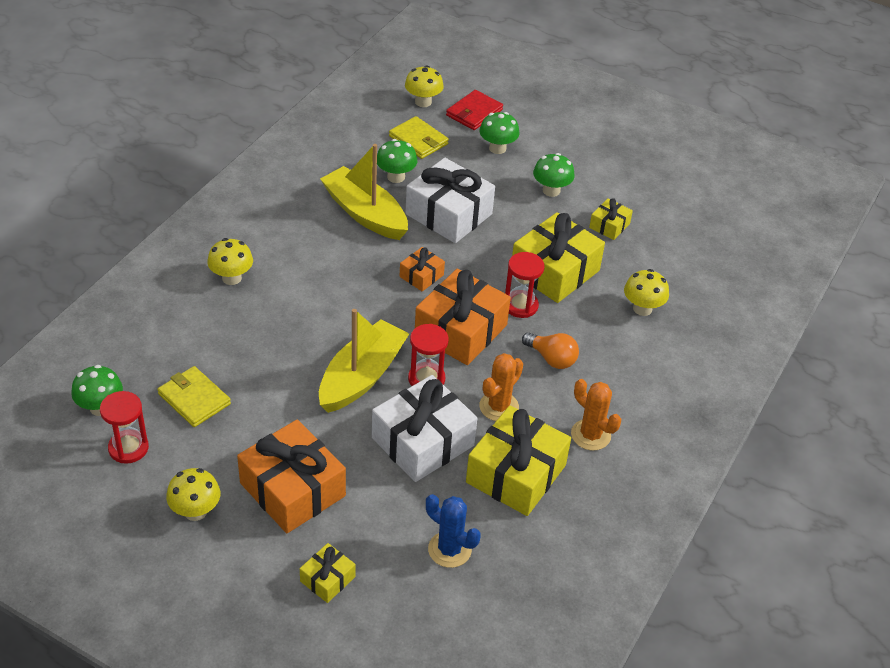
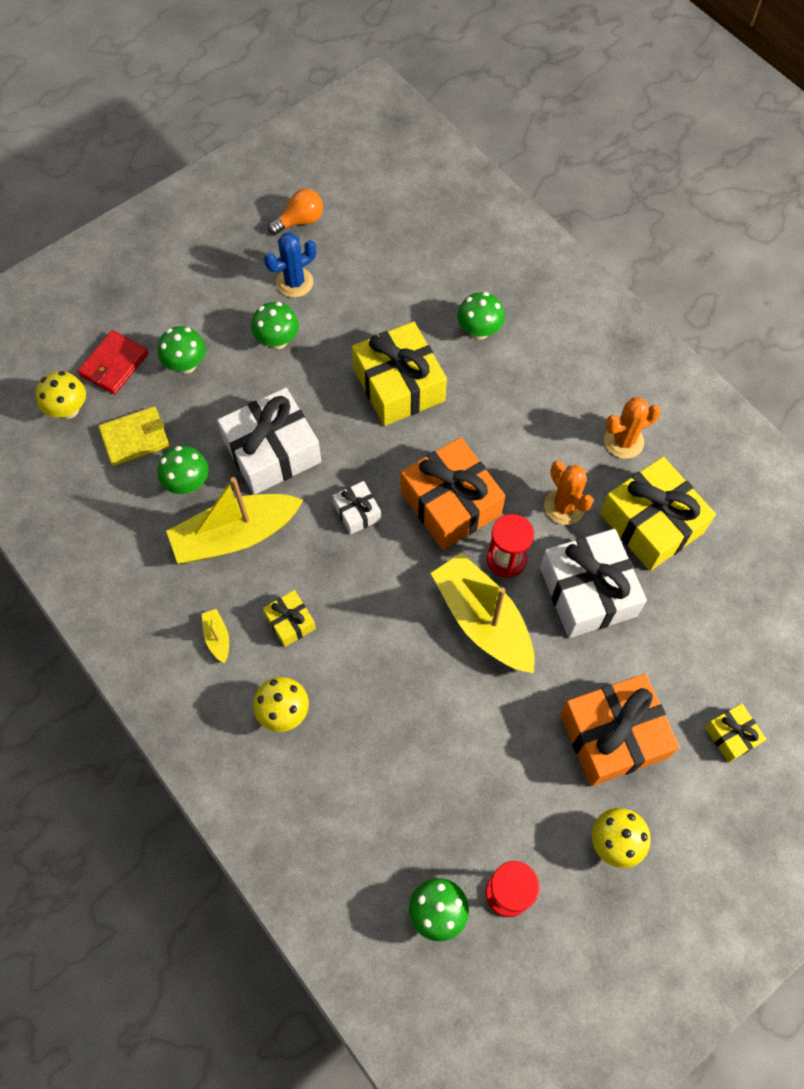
camera: 65 degrees left, 20 degrees up
(194, 399) = (458, 803): yellow wallet -> none
(276, 227) = (217, 638): none -> yellow boat
(421, 276) = (357, 512): orange gift -> white gift
(449, 549) = (724, 614): blue cactus -> blue cactus (294, 282)
(474, 112) = (114, 364): red wallet -> red wallet turned 60 degrees clockwise
(520, 305) = (436, 435): red hourglass -> none
(551, 358) = (517, 436): orange light bulb -> orange light bulb (300, 221)
(609, 226) = (353, 310): yellow gift -> yellow gift (290, 622)
(642, 308) = (479, 331): yellow mushroom -> green mushroom

